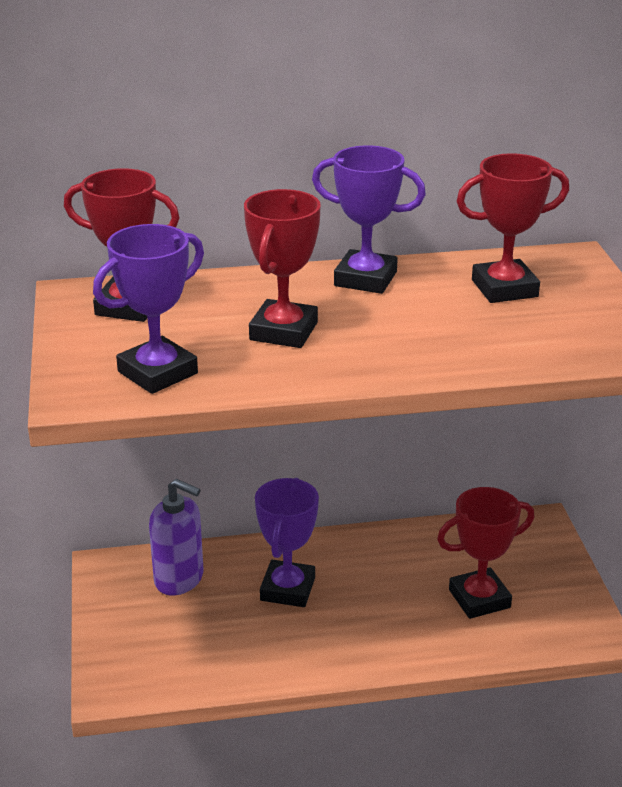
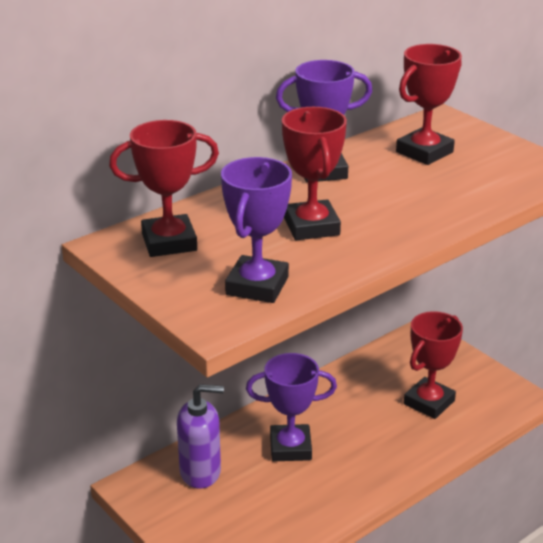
camera: 30 degrees left, 0 degrees up
(287, 589) = (290, 448): purple trophy -> purple trophy turned 75 degrees counterclockwise

